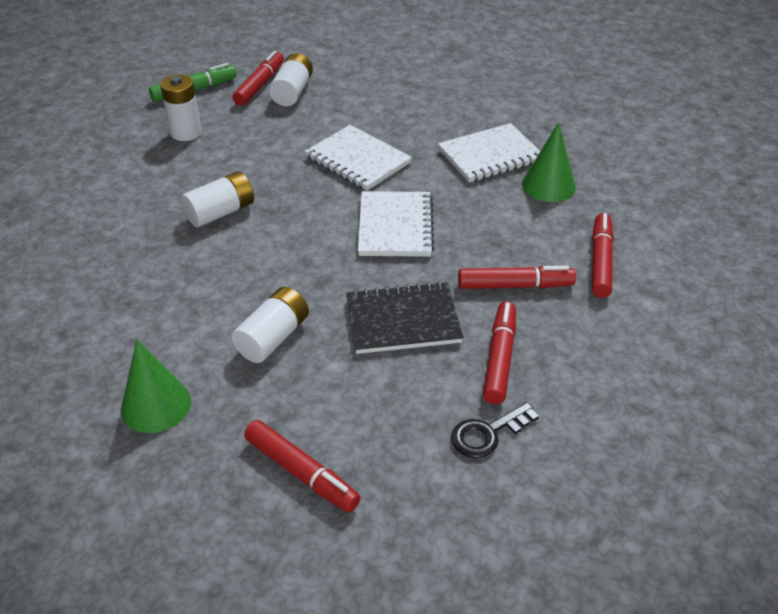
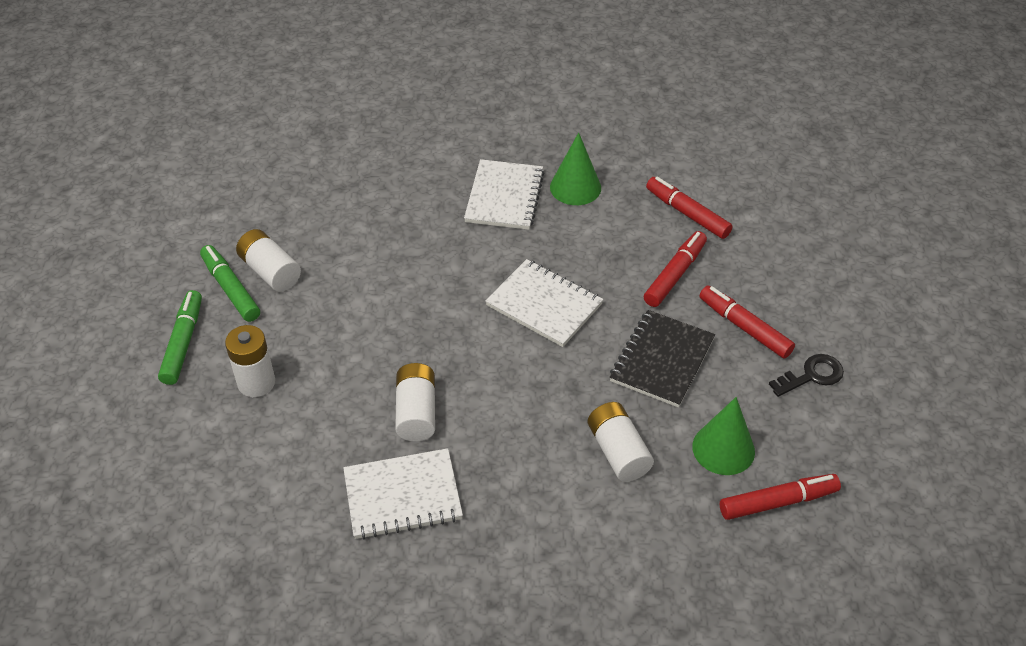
camera: 55 degrees left, 5 degrees up
(156, 405) = (640, 567): green cone -> green cone (723, 448)
(260, 85) = (231, 289): red marker -> green marker
(358, 160) = (429, 281): white notebook -> white notebook (402, 496)
(487, 434) = (811, 375): black key -> black key turned 120 degrees counterclockwise

